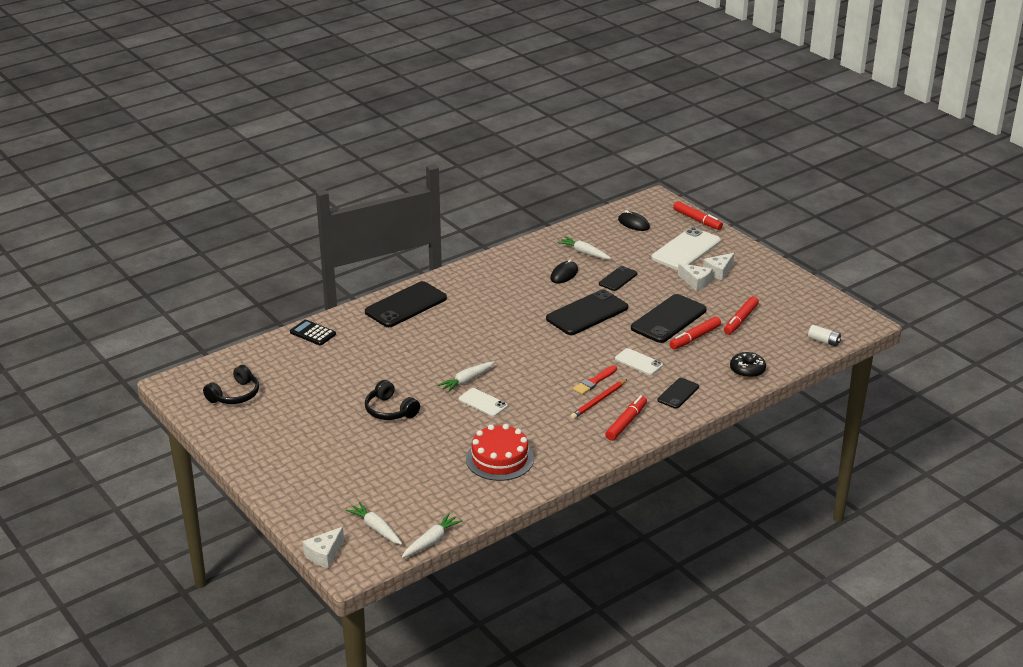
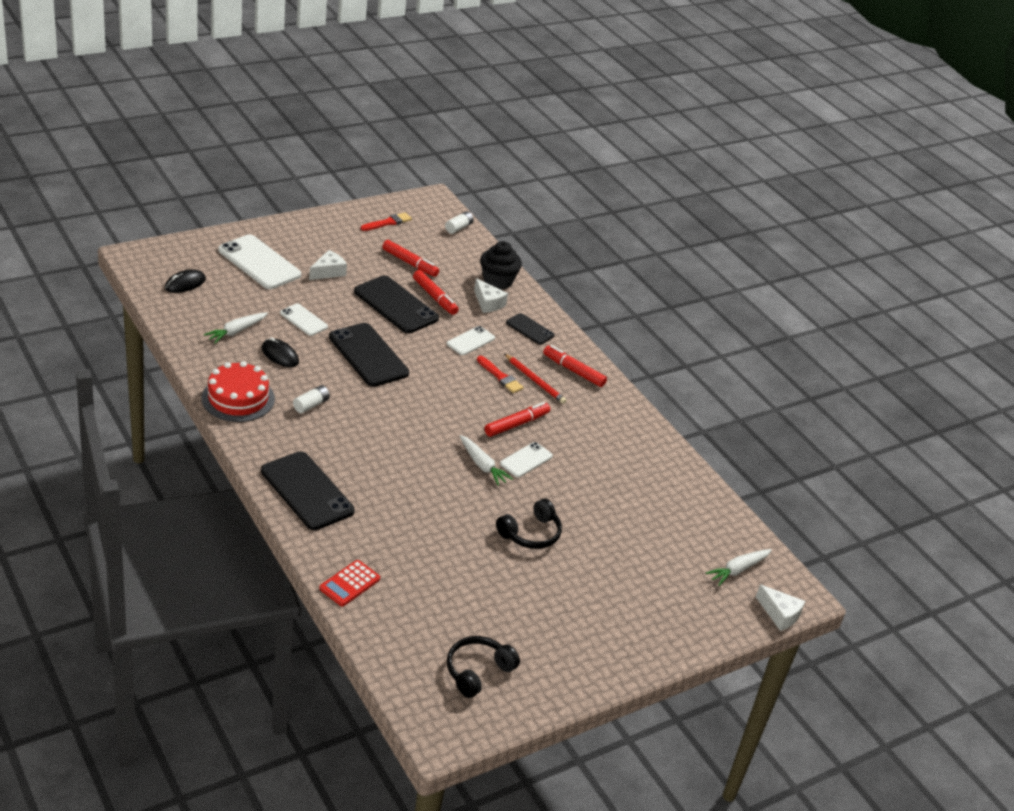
camera: 90 degrees left, 5 degrees up
(235, 395) = (477, 671): black headphones -> black headphones turned 90 degrees counterclockwise
(312, 333) = (349, 584): black calculator -> red calculator
(431, 541) = (756, 532): white carrot -> none
(499, 459) = (626, 464): red cake -> red cake (238, 398)
(508, 295) = (311, 405): none -> white battery
(618, 279) = (303, 320): black phone -> white phone
(697, 220) = (197, 241): red marker -> red marker (516, 424)
(718, 272) = (313, 253): white cheese -> white cheese (488, 303)
(747, 370) = (498, 281): black donut -> black cupcake
(800, 302) = (388, 222): none -> red brush

